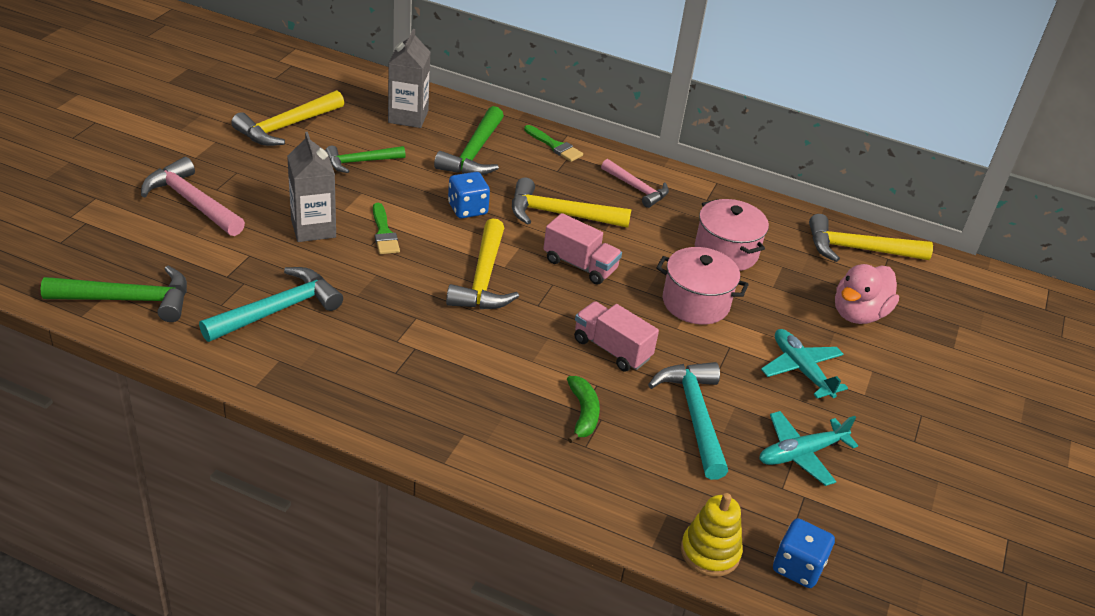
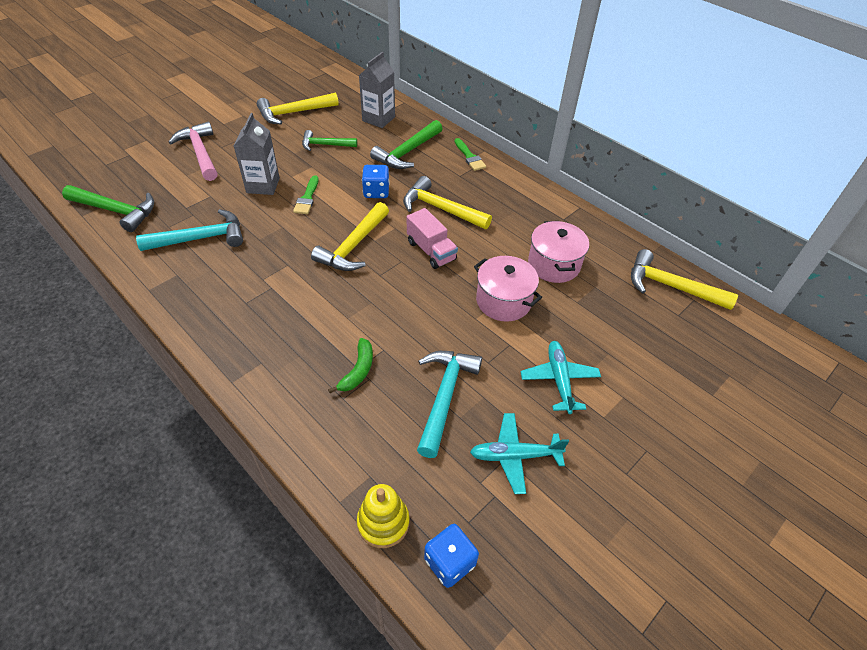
camera: 25 degrees right, 10 degrees up
(612, 349) = (413, 323): pink truck -> none
(636, 188) = (512, 200): pink hammer -> none
(858, 314) = (639, 343): pink duck -> none

